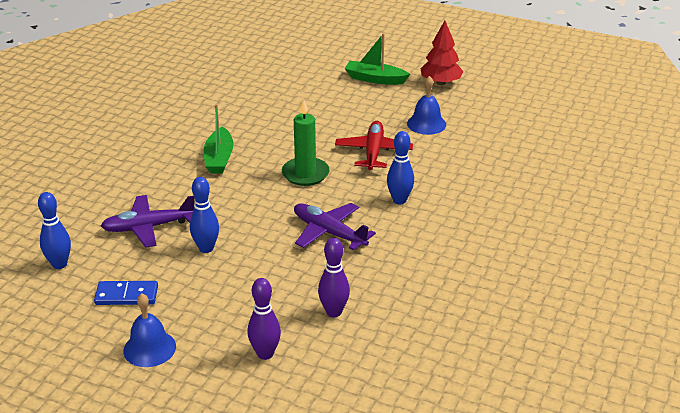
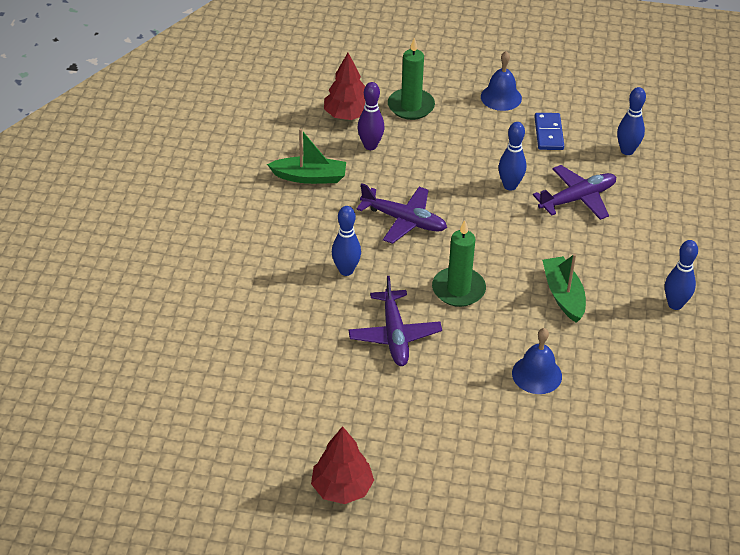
camera: 165 degrees right, 10 degrees up
(126, 295) = (549, 133): blue domino -> blue domino turned 75 degrees counterclockwise
(133, 141) = (675, 304): none -> blue bowling pin
(265, 354) = (411, 106): purple bowling pin -> green candle
(347, 354) = (347, 115): none -> red tree
(373, 152) = (394, 335): red plane -> purple plane
(375, 79) = (436, 478): green boat -> green boat (309, 177)
(426, 124) = (343, 396): blue bell -> blue bell (537, 374)

